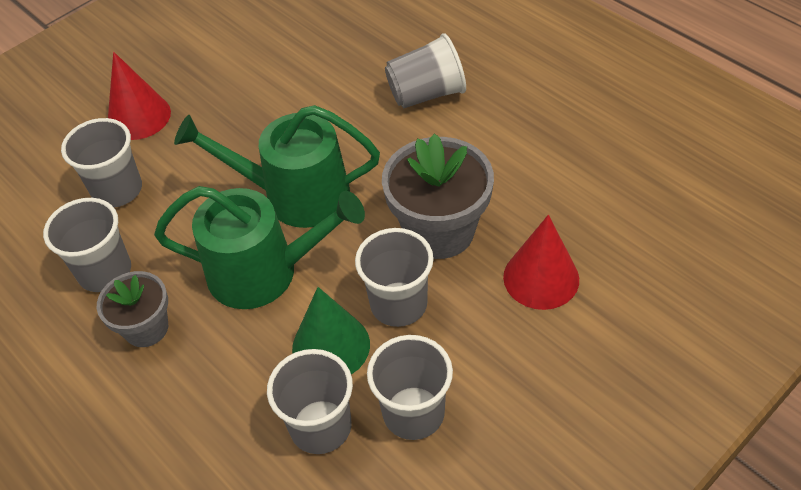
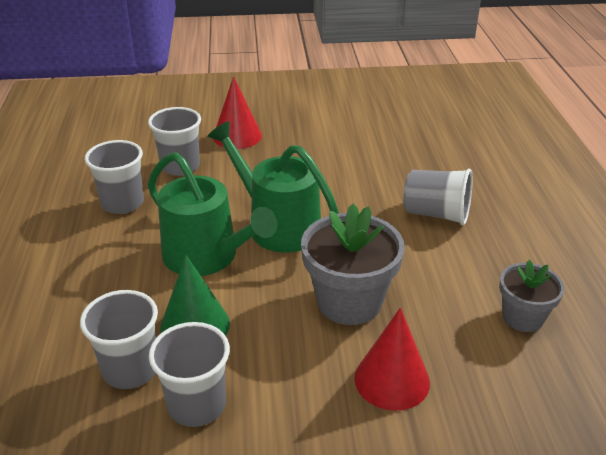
camera: 35 degrees right, 15 degrees down
(146, 328) = (106, 246): grey flower pot -> grey flower pot (522, 317)
(398, 304) = (268, 329): grey cup -> none

